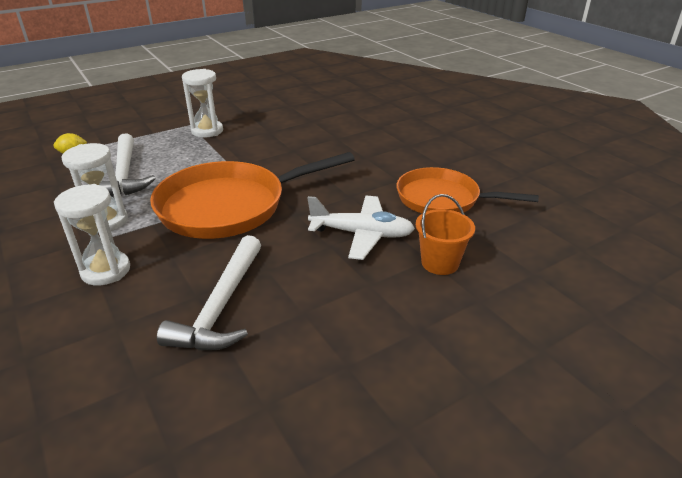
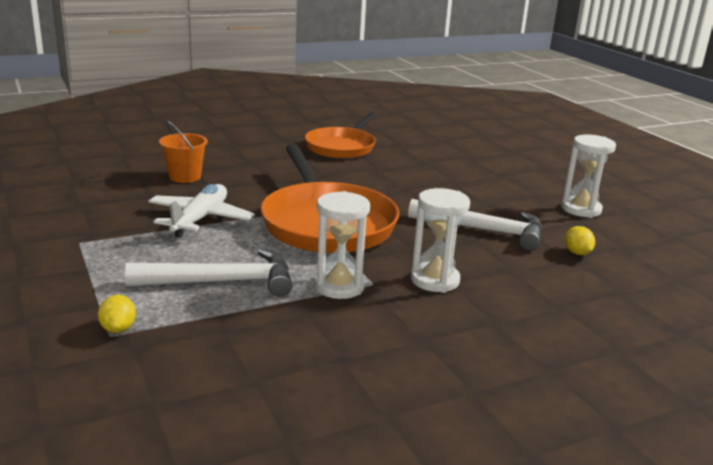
camera: 85 degrees left, 10 degrees down
(155, 391) = (577, 253): none -> yellow lemon
(207, 131) = (114, 231): white hourglass -> white hourglass (581, 209)
(361, 234) = (389, 177): white plane -> white plane (200, 219)
(440, 263) = (430, 160): orange bucket -> orange bucket (185, 177)

